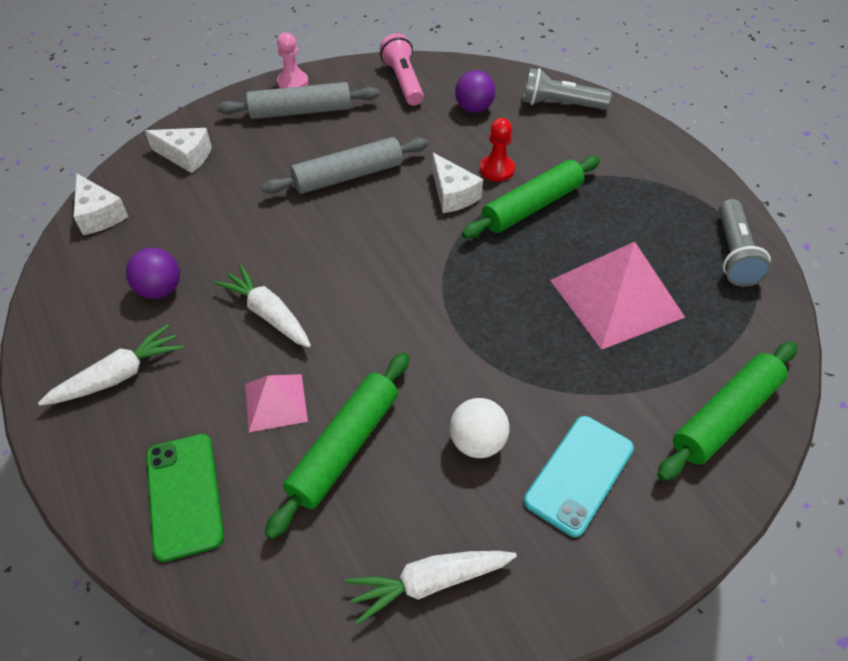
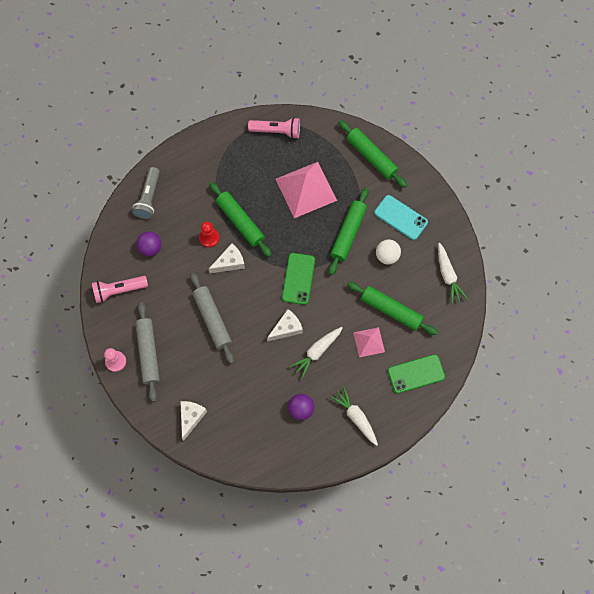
camera: 90 degrees left, 20 degrees up
(99, 215) = (243, 457): white cheese -> white cheese (286, 328)
(422, 286) = (298, 279): none -> green phone
(526, 368) = (348, 233): none -> green rolling pin
(733, 254) = (276, 131): grey flashlight -> pink flashlight

